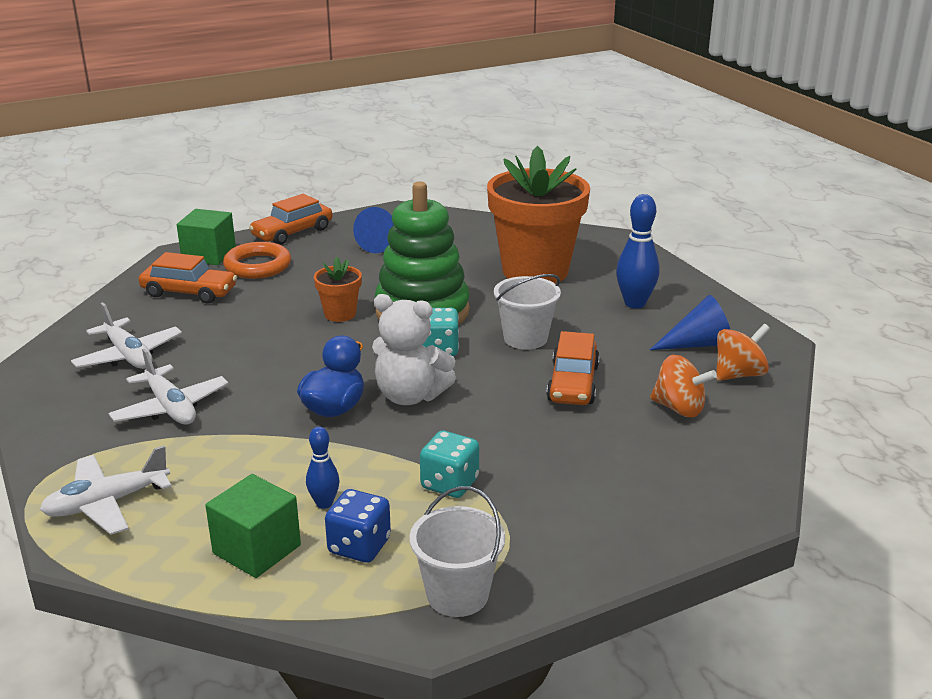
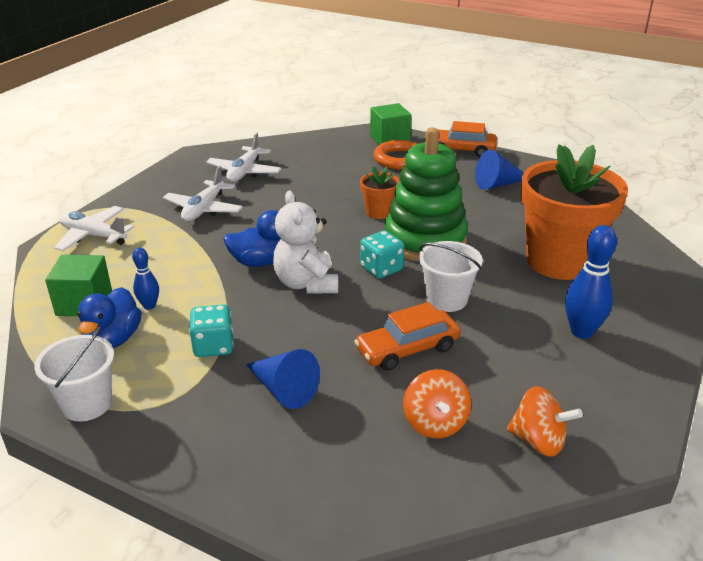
camera: 55 degrees right, 5 degrees up
(189, 292) = (337, 155): orange car -> none
(359, 546) = (113, 339): blue dice -> blue duck
(698, 344) = (560, 395): blue cone -> blue cone (283, 389)

